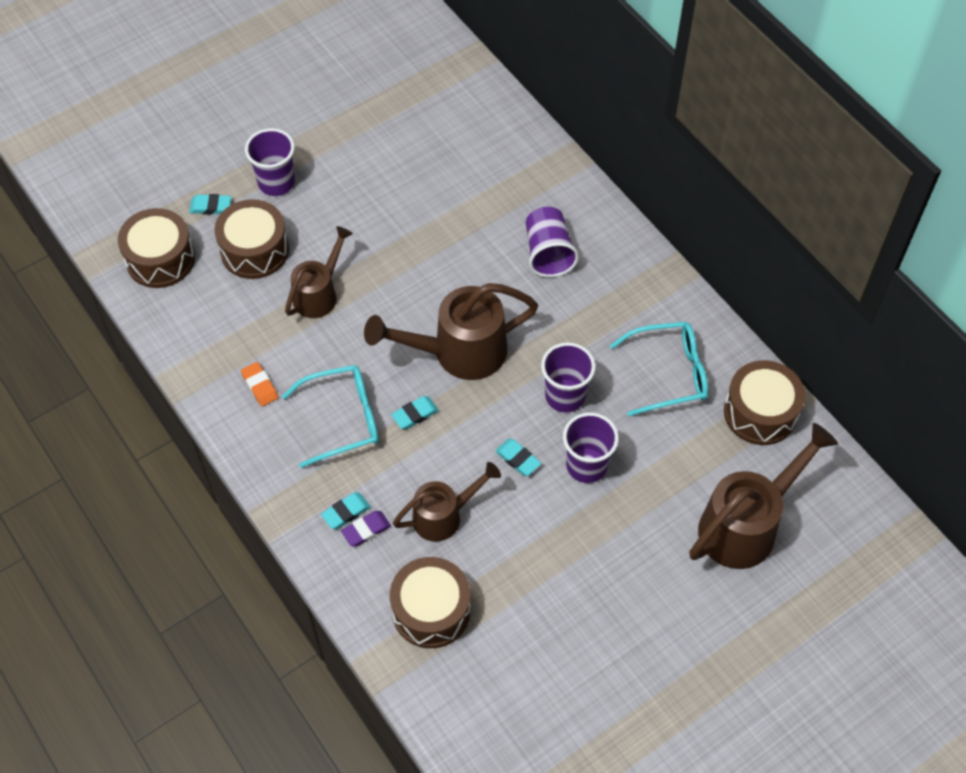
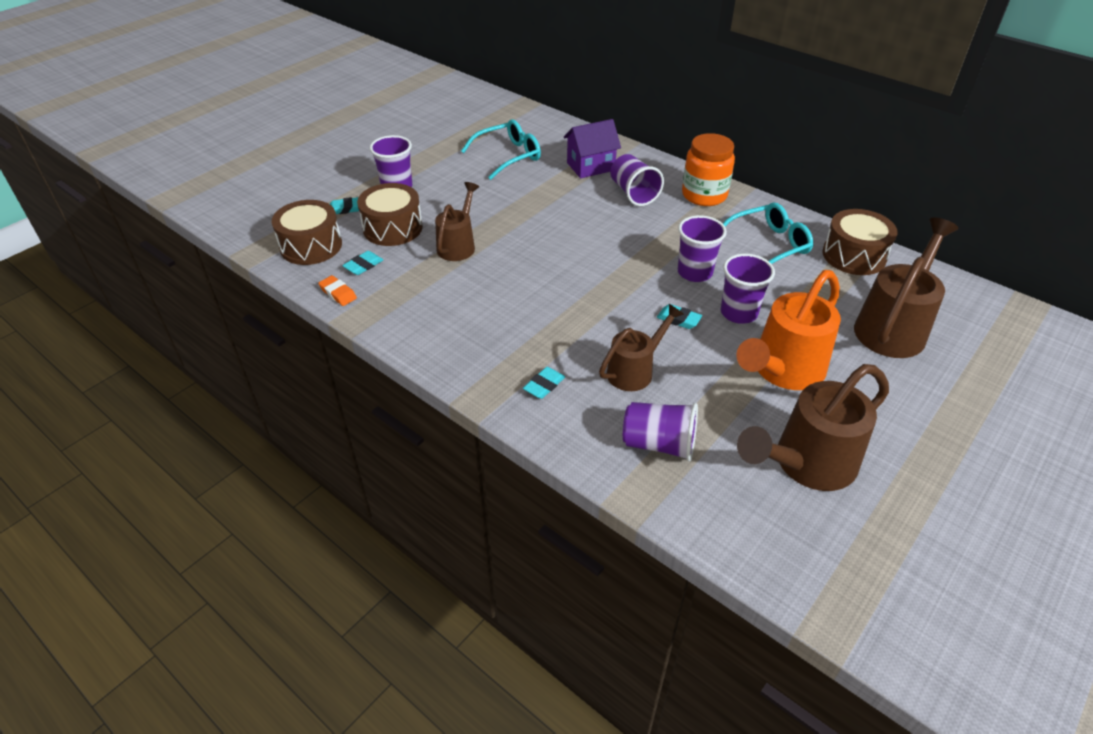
camera: 15 degrees left, 15 degrees down
(260, 386) = (428, 312): orange eraser -> orange eraser (338, 293)
(343, 419) = (513, 320): turquoise glasses -> turquoise glasses (508, 156)
(366, 530) = (569, 395): purple eraser -> none
(415, 414) = (575, 306): turquoise eraser -> turquoise eraser (363, 266)
(431, 610) = (659, 444): brown drum -> purple cup
(459, 352) = (593, 261): brown watering can -> brown watering can (807, 464)
(515, 194) = (590, 166): none -> purple house
(596, 553) = (783, 370): none -> orange watering can
(631, 275) = (704, 195): none -> orange jar

